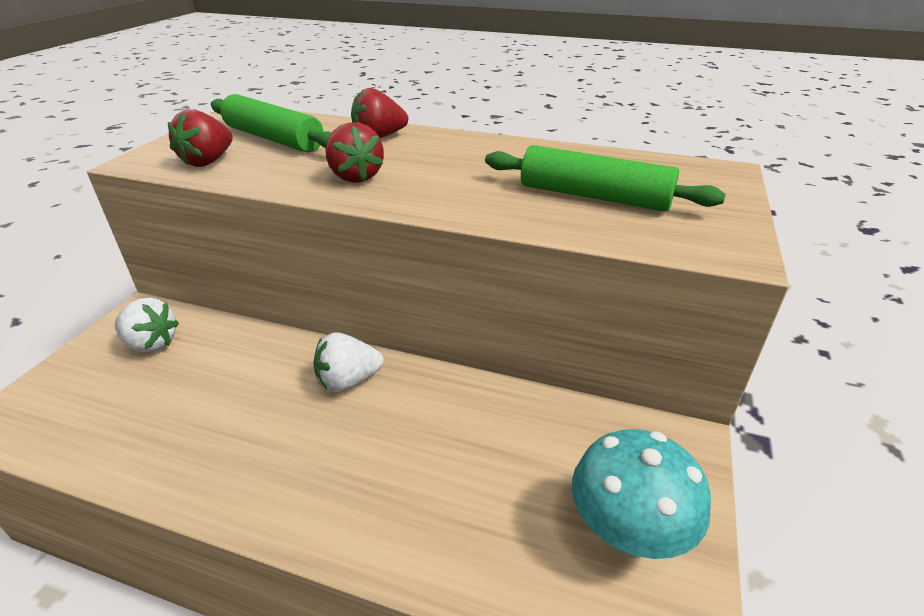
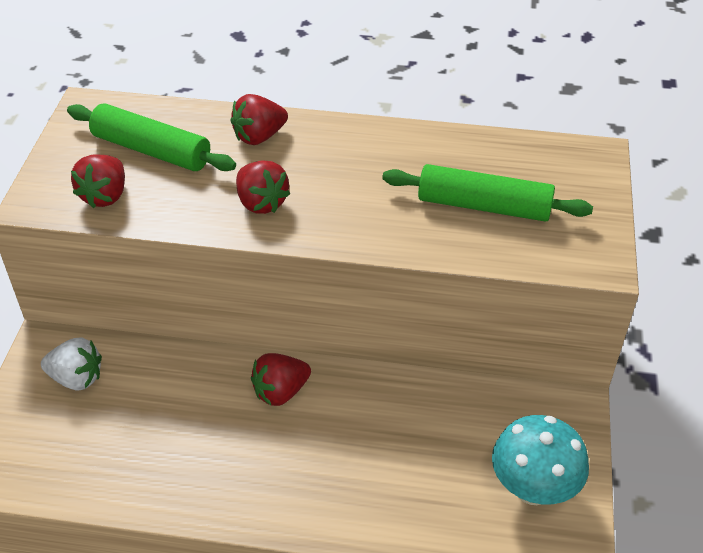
camera: 10 degrees left, 10 degrees up
(348, 381) = (280, 392): white strawberry -> red strawberry

